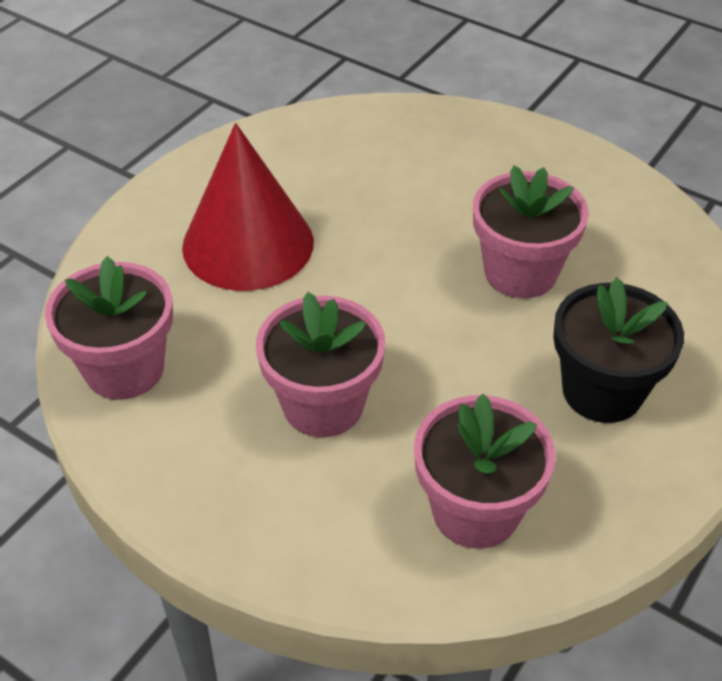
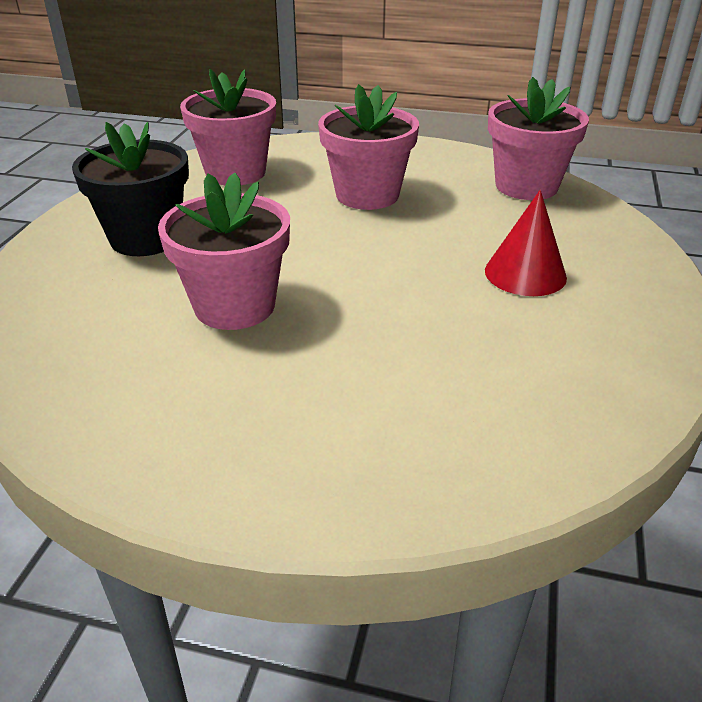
camera: 160 degrees right, 10 degrees down
(248, 244) = (525, 273): red cone -> red cone, size x0.58

